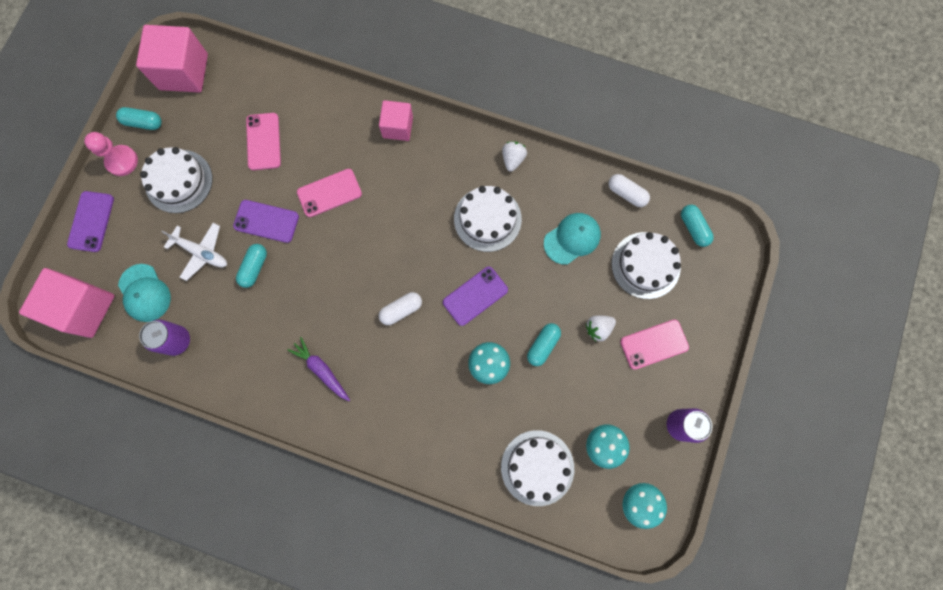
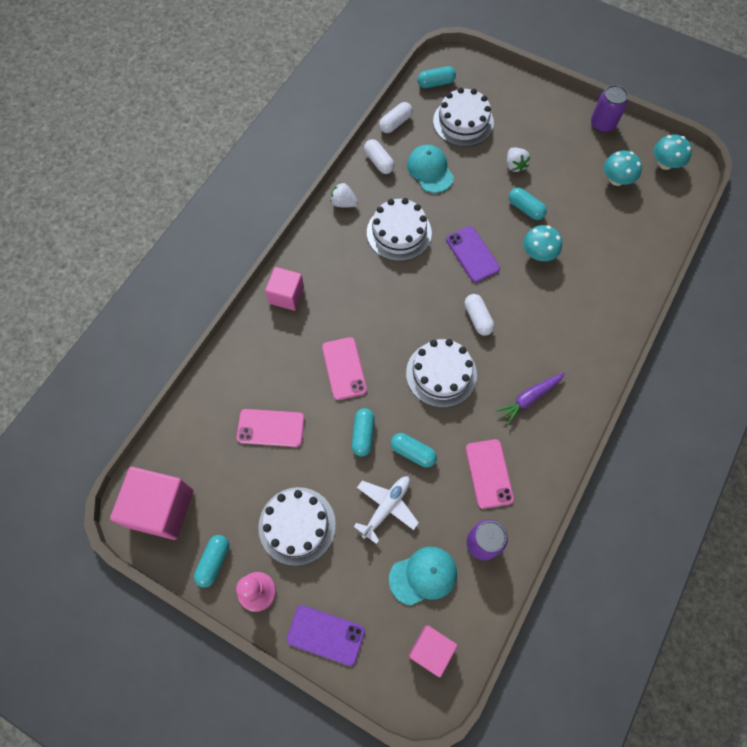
camera: 80 degrees left, 10 degrees down
(84, 308) = (431, 650): pink cube -> pink cube, size x0.61
(266, 221) = (363, 435): purple phone -> turquoise capsule
(537, 467) = (633, 231): white cake -> white cake (441, 374)
(571, 185) = (379, 162): none -> white capsule
(654, 344) = (533, 129): pink phone -> pink phone (489, 473)

